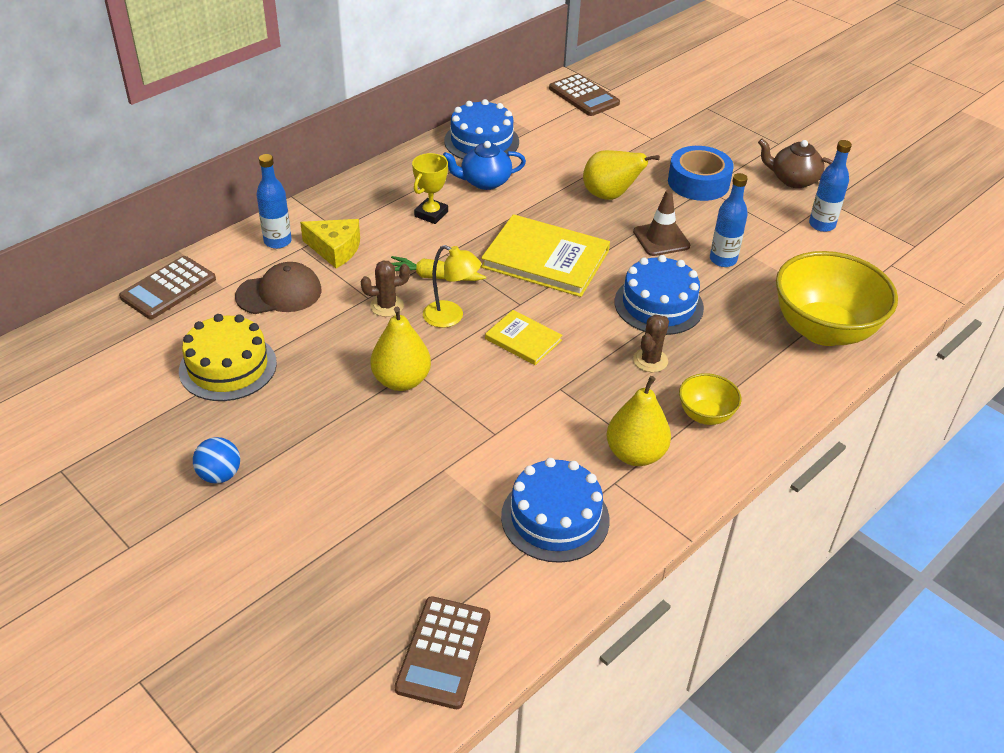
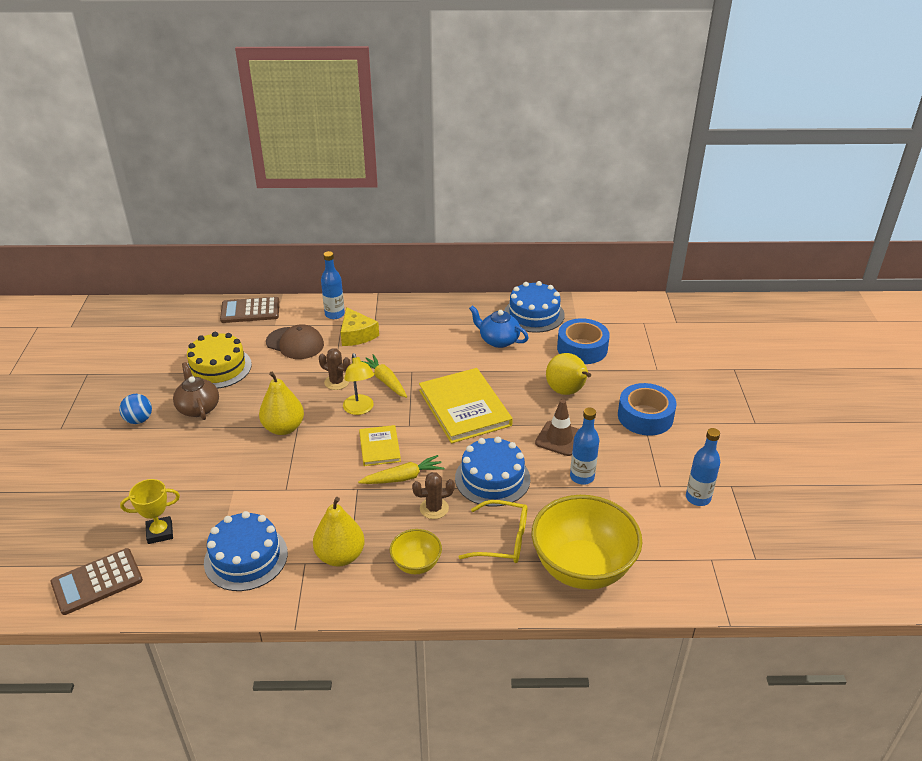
camera: 45 degrees right, 5 degrees down
(431, 214) = (437, 343): yellow trophy -> yellow trophy (160, 532)
(568, 151) = (582, 348): none -> blue tape
(583, 96) = (649, 317): brown calculator -> none
(585, 352) = (403, 477): none -> yellow carrot
(740, 348) = (503, 540): none -> yellow glasses
(793, 180) = (725, 454): brown teapot -> brown teapot (198, 408)

